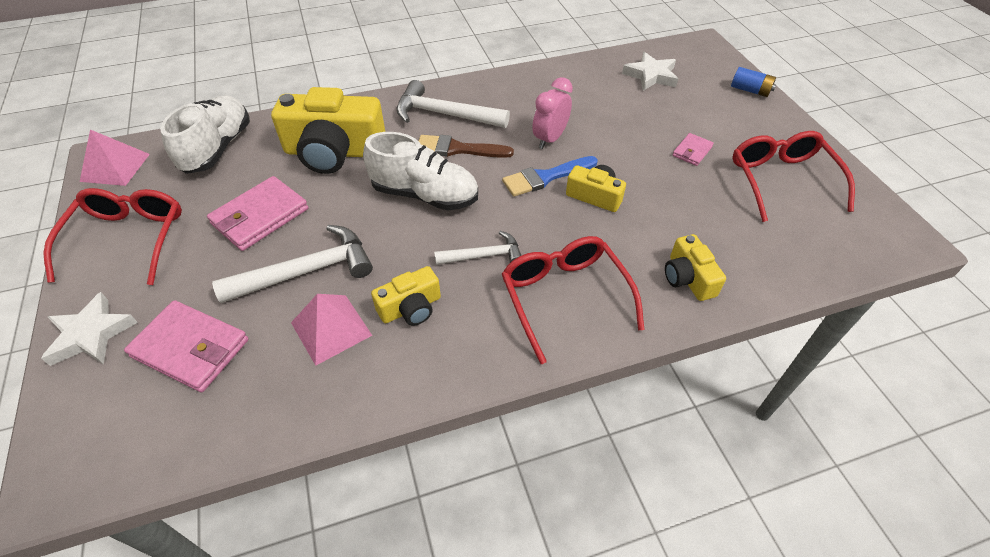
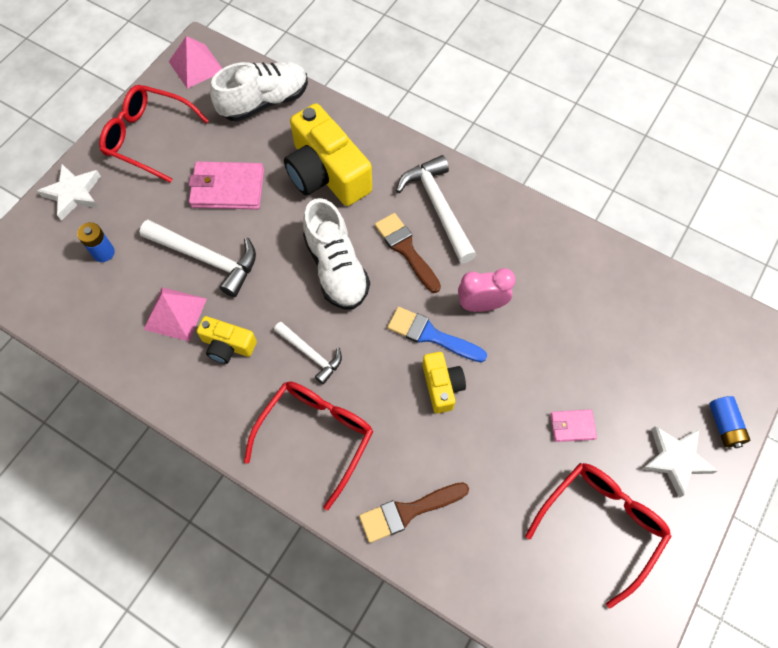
camera: 50 degrees right, 15 degrees up
(128, 239) = (148, 137): red glasses -> red glasses turned 120 degrees counterclockwise
(191, 348) = (103, 252): pink wallet -> blue battery
(651, 76) = (657, 324): white star -> white star (675, 460)
(688, 278) = (408, 511): yellow camera -> brown brush

